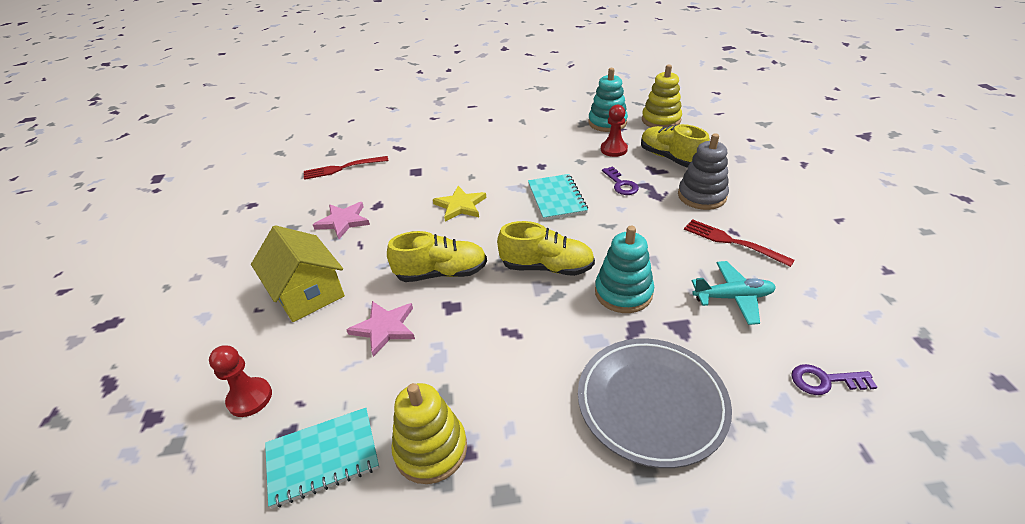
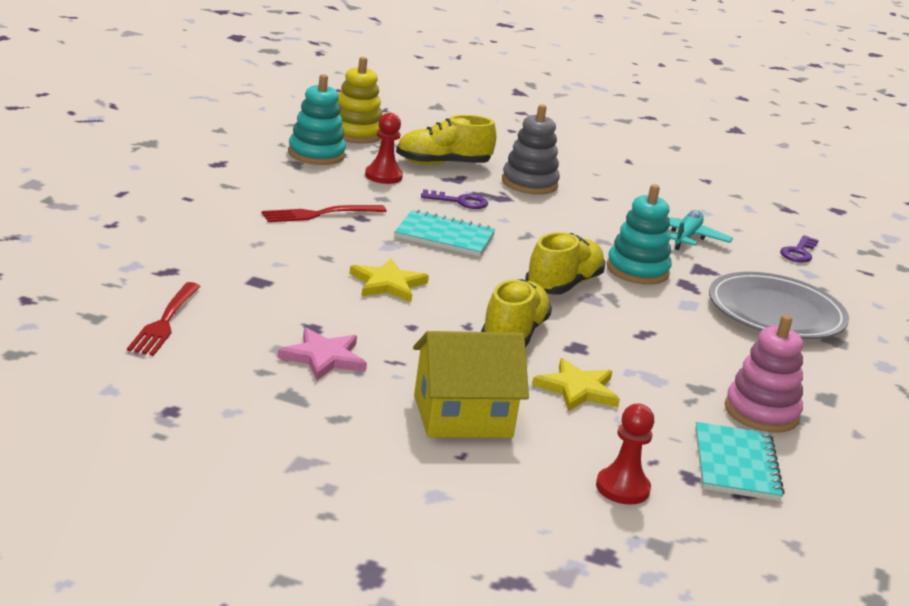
camera: 70 degrees left, 15 degrees down
(384, 328) = (577, 389): pink star -> yellow star
(431, 449) = (761, 413): yellow stacking toy -> pink stacking toy
(732, 242) = (614, 205): red fork -> red fork (319, 214)

